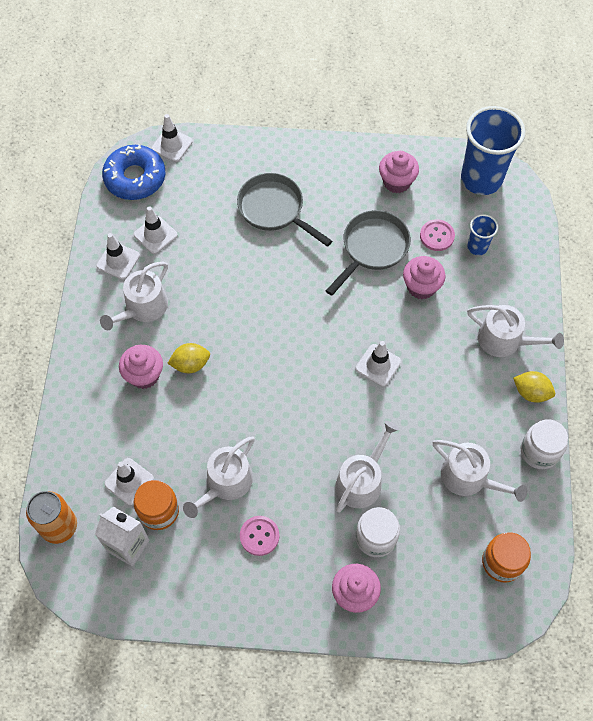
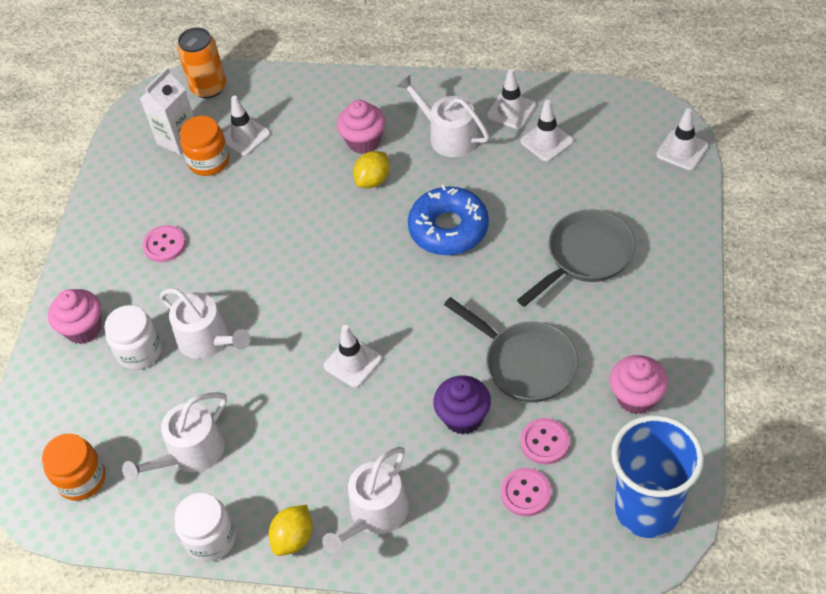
camera: 100 degrees right, 10 degrees down
(135, 178) = (629, 118): blue donut -> blue donut (448, 228)
(190, 364) = (373, 180): yellow lemon -> yellow lemon turned 45 degrees clockwise
(225, 483) = (228, 215): white watering can -> none
(421, 287) = (463, 417): pink cupcake -> purple cupcake
(477, 247) = (526, 493): blue cup -> pink button

